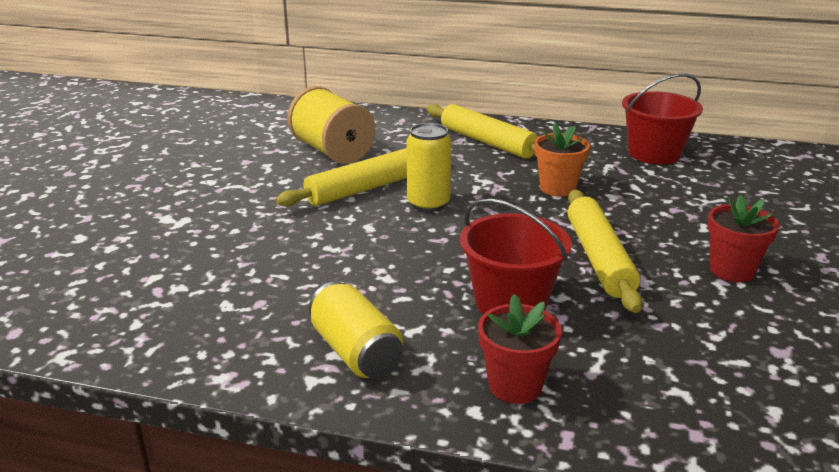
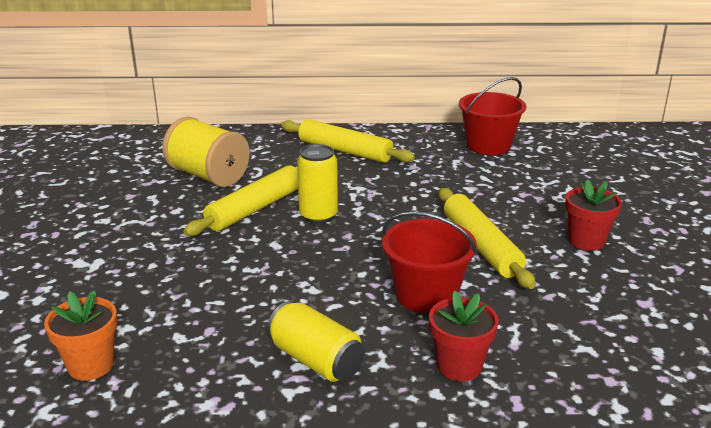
camera: 15 degrees left, 0 degrees up
(557, 188) = (422, 187): orange flower pot -> orange flower pot (91, 365)

